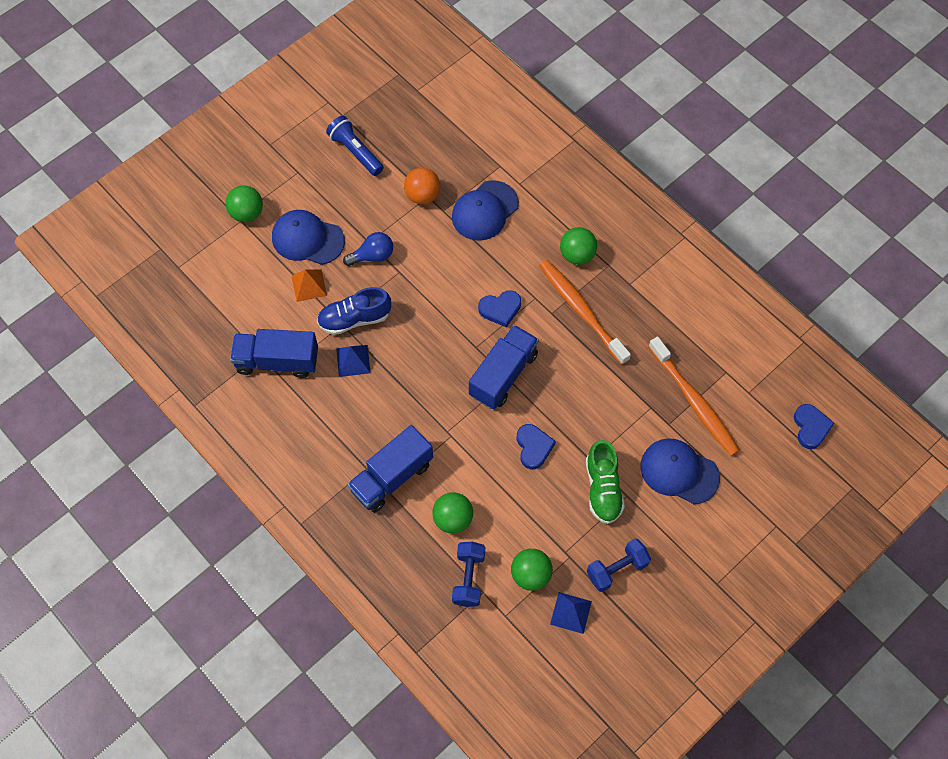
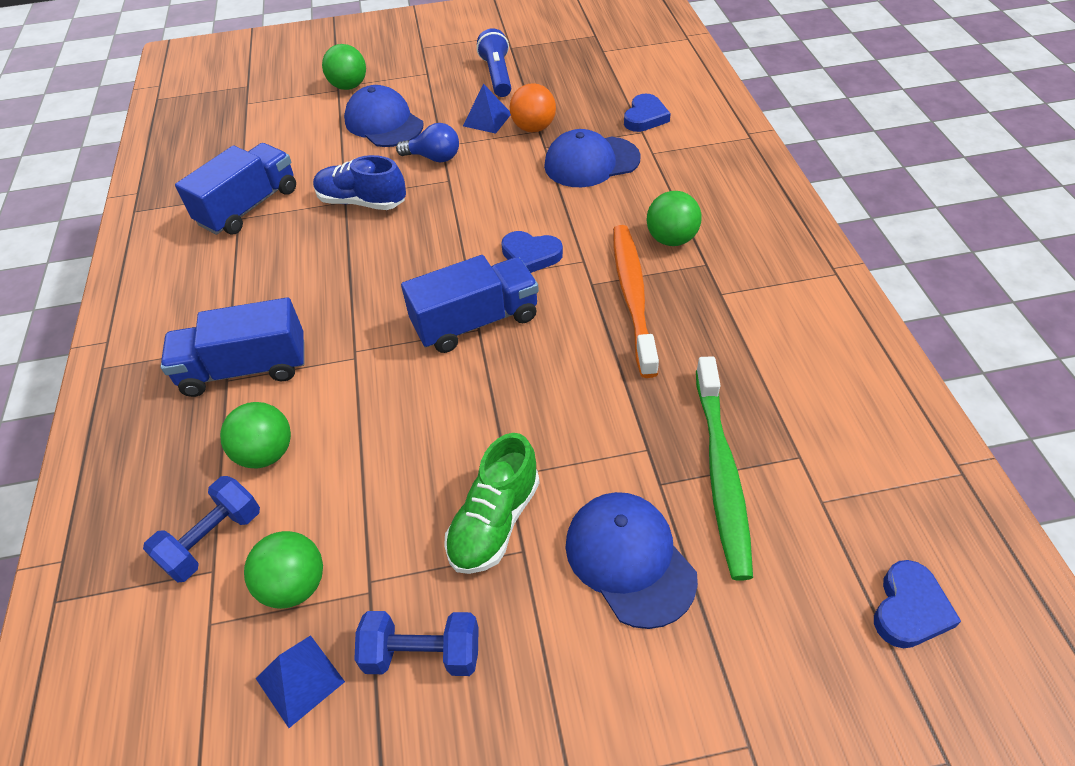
camera: 35 degrees right, 15 degrees down
(277, 361) = (249, 207): blue truck -> blue truck turned 90 degrees clockwise
(309, 285) = (346, 158): orange pyramid -> none
(353, 360) = (322, 237): blue pyramid -> blue pyramid (487, 119)
(533, 447) = (443, 420): blue heart -> blue heart (645, 117)
(694, 401) = (721, 473): orange toothbrush -> green toothbrush

